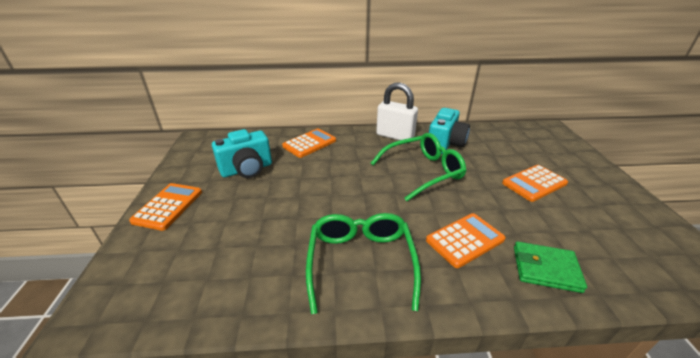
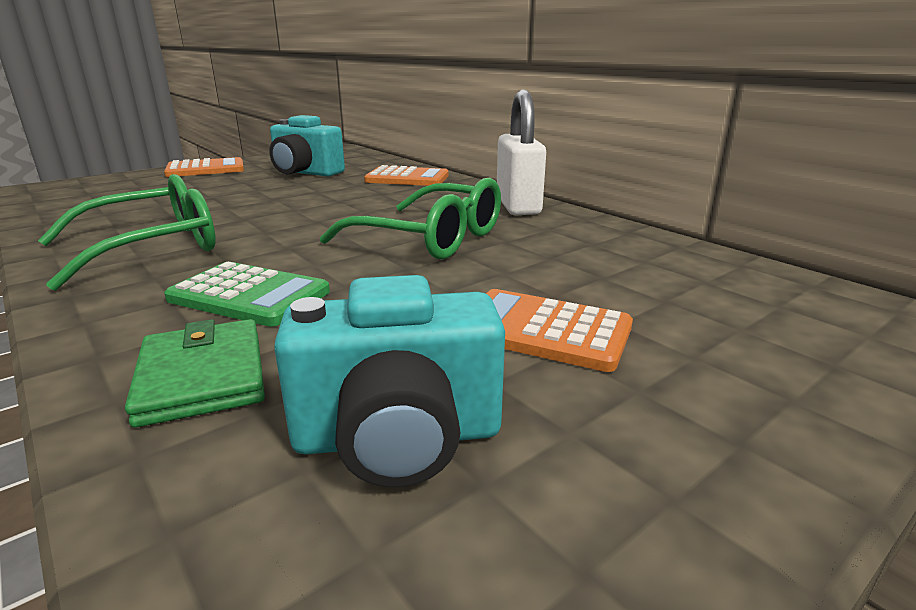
camera: 55 degrees right, 10 degrees down
(445, 144) = (561, 236): turquoise camera -> turquoise camera (398, 437)
(464, 240) = (249, 295): orange calculator -> green calculator

